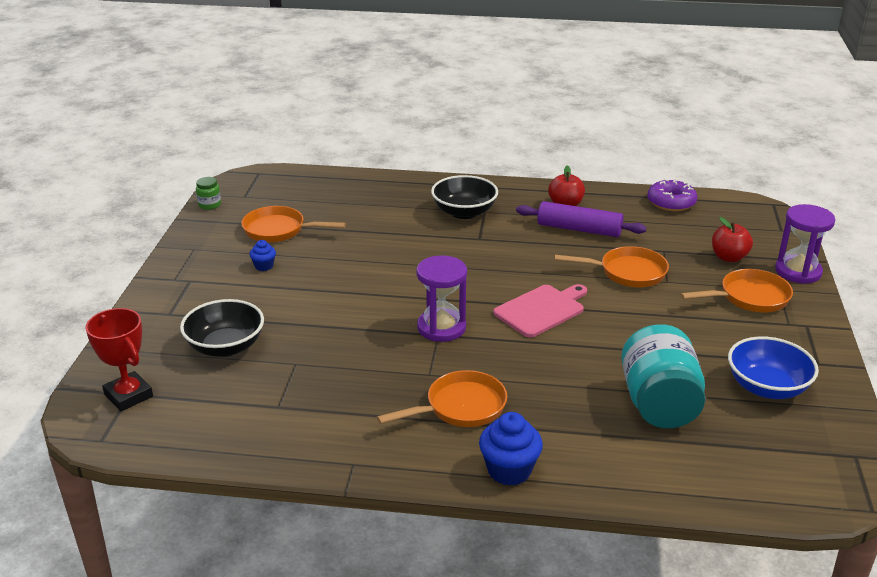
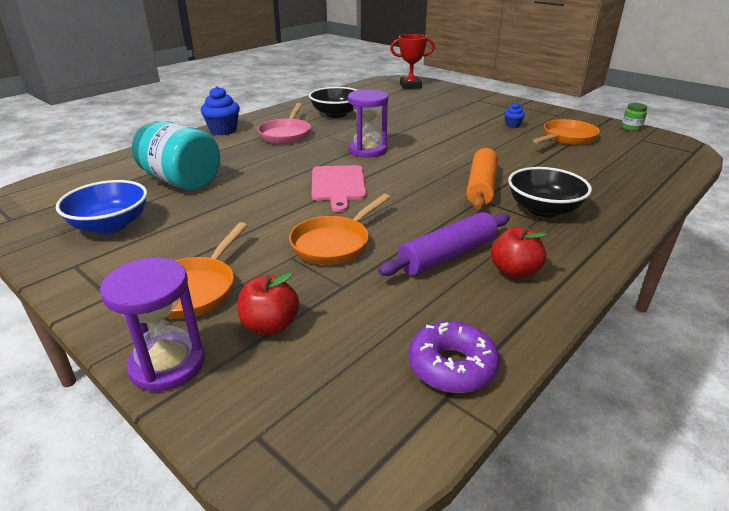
camera: 125 degrees right, 0 degrees up
(225, 347) = (426, 104): black bowl -> black bowl (336, 114)
(454, 244) = (481, 186): none -> orange rolling pin
(460, 407) = (286, 134): orange pan -> pink pan

